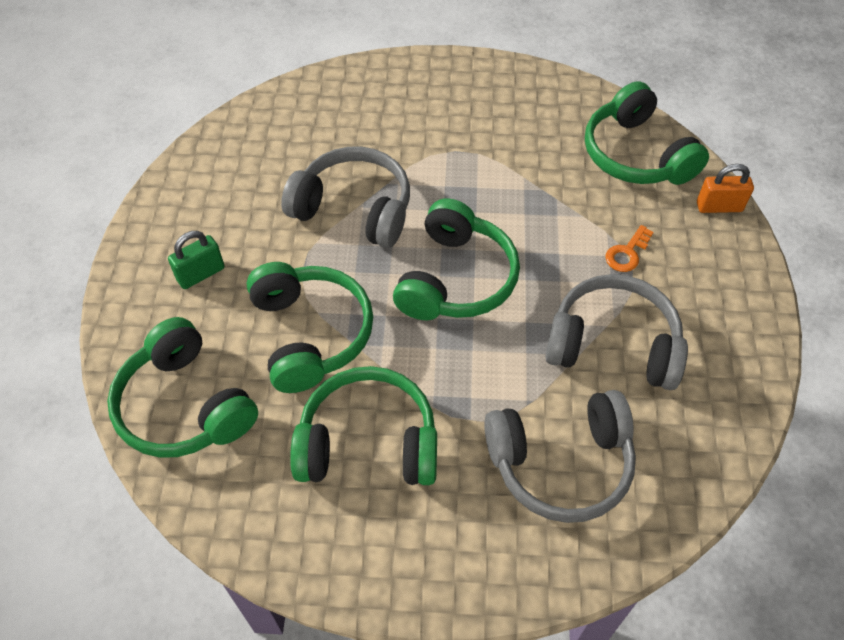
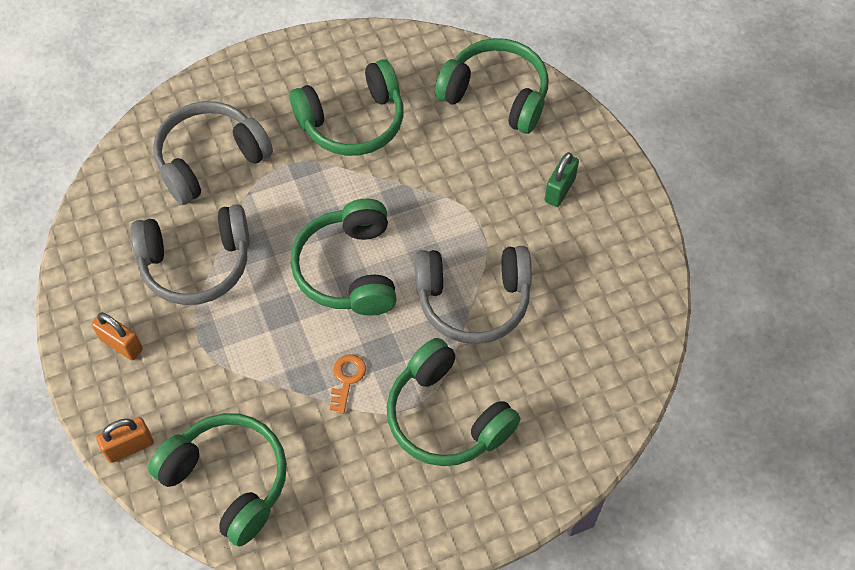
camera: 155 degrees right, 5 degrees up
(310, 334) = (440, 178): green headphones -> green headphones (446, 416)
(627, 253) = (207, 356): orange key -> orange key (347, 379)
(712, 294) = (121, 344): none -> orange padlock

